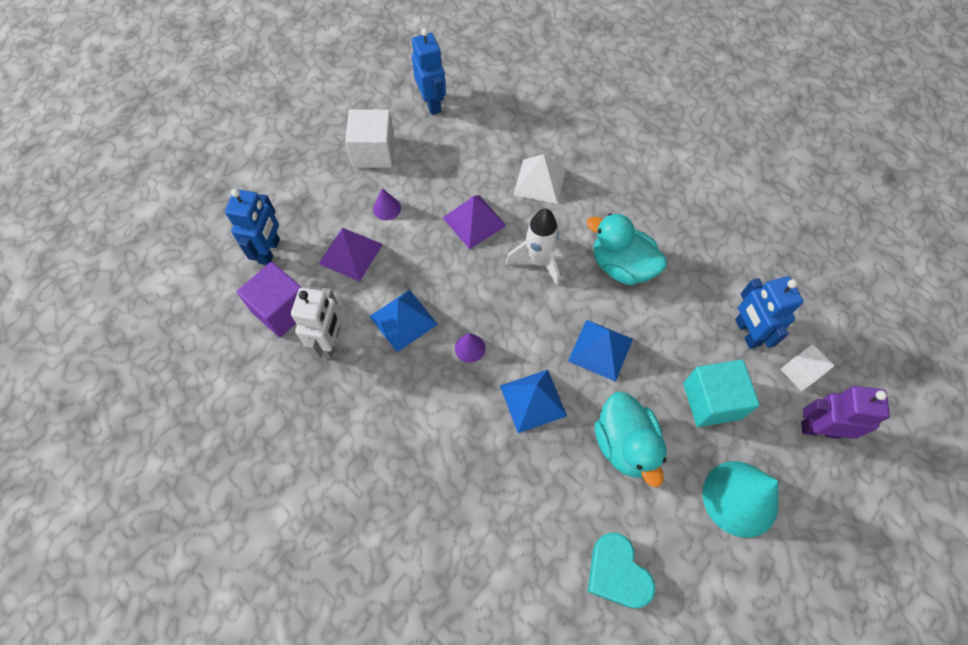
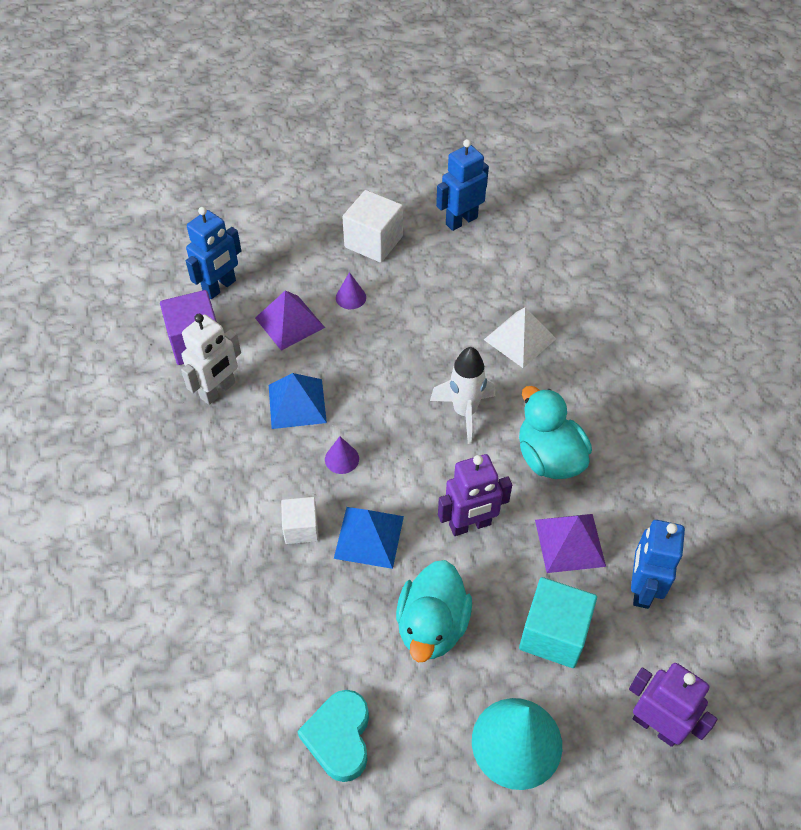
camera: 30 degrees right, 10 degrees down
(432, 103) = (461, 221): blue robot -> blue robot turned 135 degrees counterclockwise
(474, 221) = (426, 346): purple pyramid -> purple pyramid (569, 542)
(600, 349) = (470, 525): blue pyramid -> purple robot
(800, 372) = (675, 658): white cube -> white cube (301, 528)

